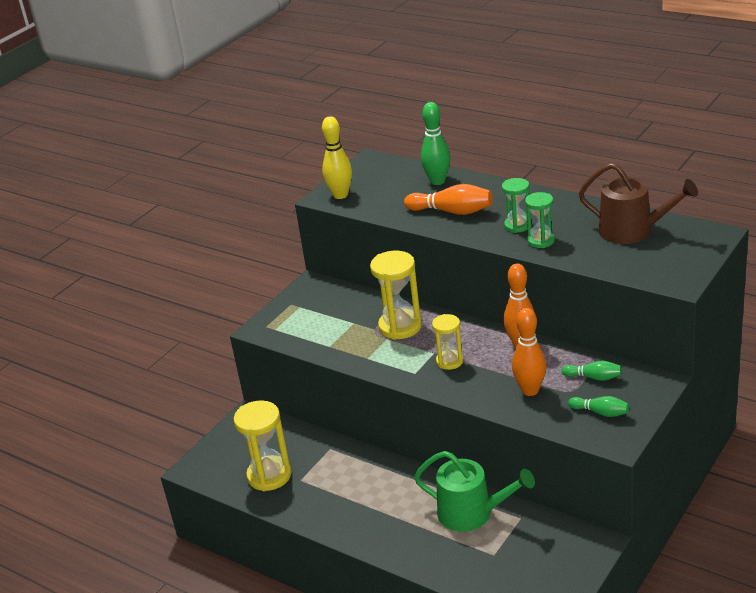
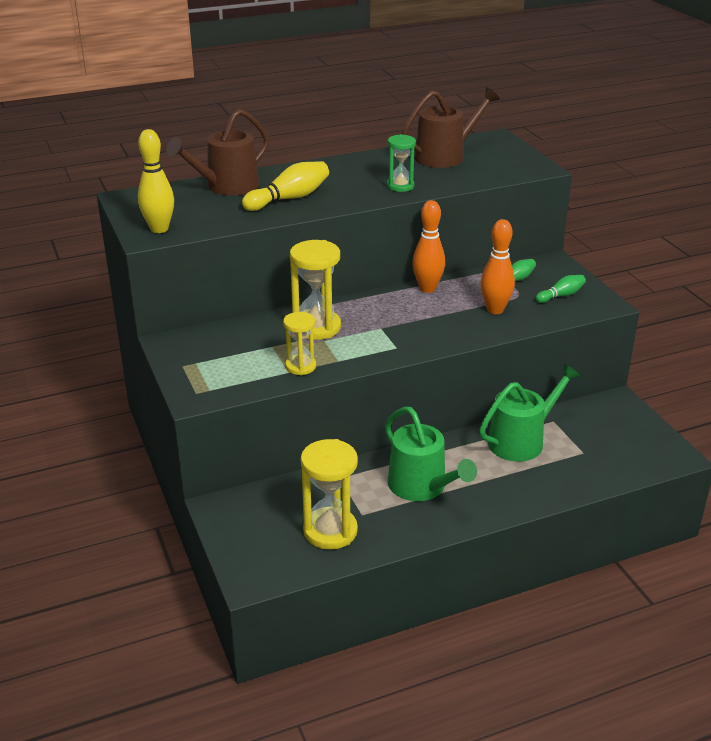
camera: 60 degrees left, 0 degrees up
(359, 491) = (421, 486): none -> green watering can
(437, 181) = (227, 186): green bowling pin -> brown watering can
(449, 361) = (404, 326): yellow hourglass -> yellow hourglass (300, 366)
(452, 211) = (289, 198): orange bowling pin -> yellow bowling pin
(517, 225) = (361, 185): green hourglass -> none

